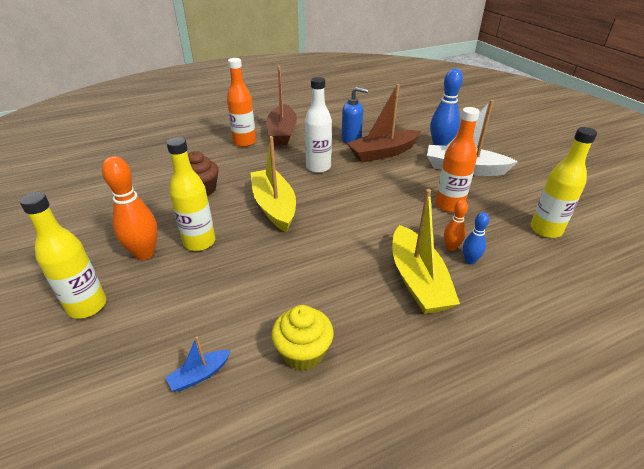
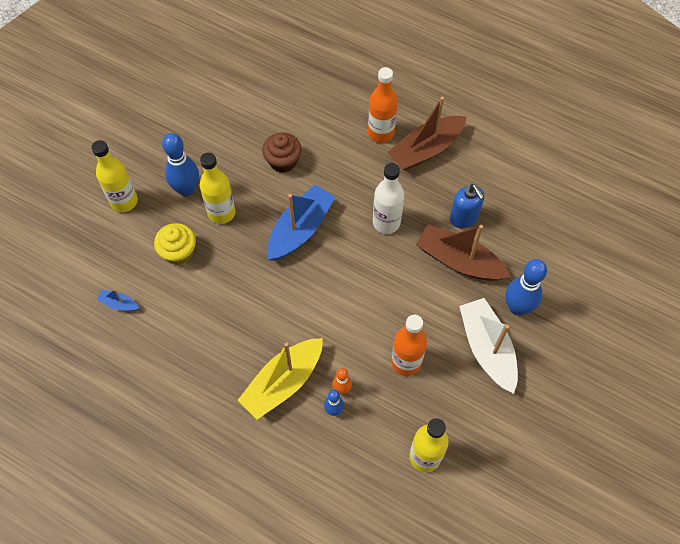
camera: 55 degrees right, 25 degrees up
(144, 253) = (187, 189): orange bowling pin -> blue bowling pin
(274, 206) = (300, 229): yellow boat -> blue boat
(303, 353) = (169, 347): yellow cupcake -> yellow cupcake (179, 252)

